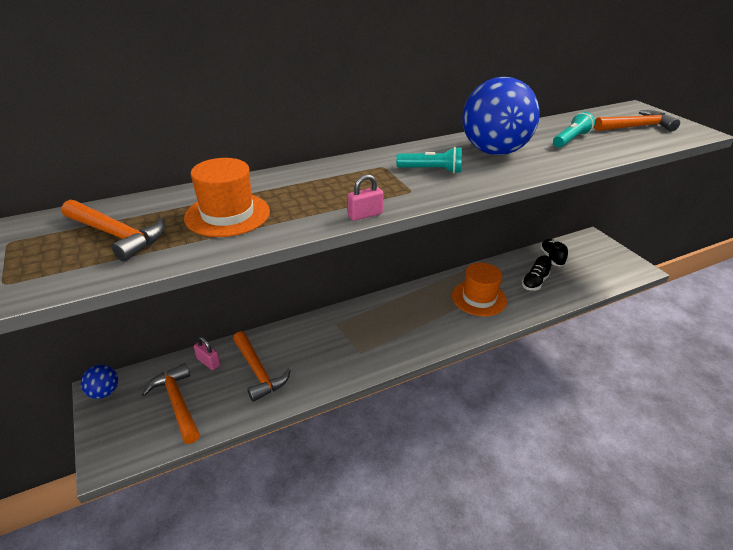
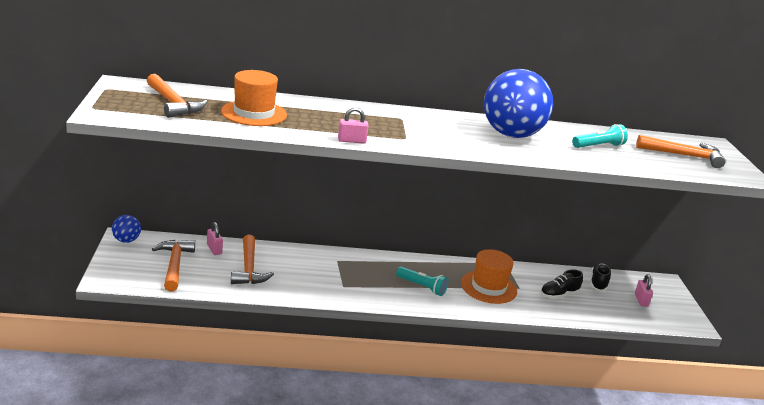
camera: 20 degrees right, 10 degrees down
(431, 170) = (438, 131): turquoise flashlight -> turquoise flashlight (422, 287)
(592, 262) = (641, 300): none -> pink padlock

